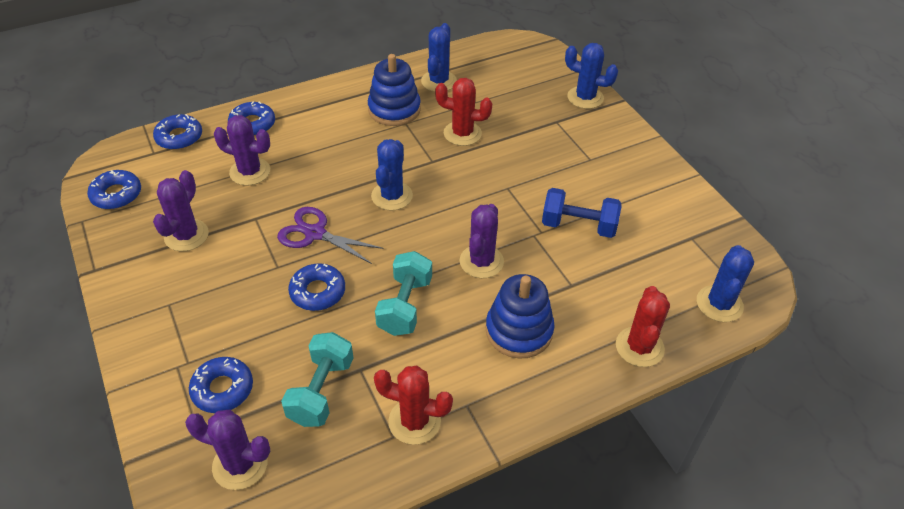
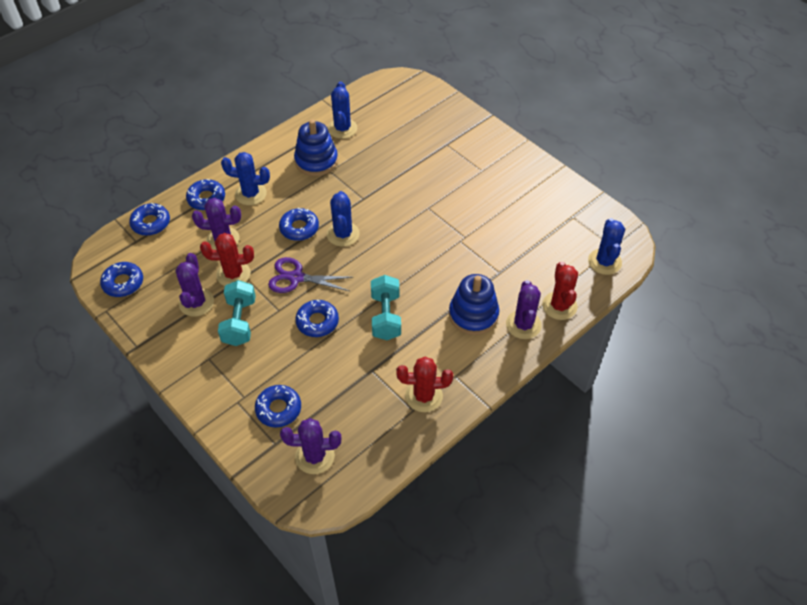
camera: 15 degrees left, 5 degrees up
(321, 391) = (350, 392): turquoise dumbbell -> turquoise dumbbell (239, 322)
(343, 178) = (299, 228): none -> blue donut
(462, 133) = (378, 170): red cactus -> red cactus (233, 274)
(481, 261) = (429, 270): purple cactus -> purple cactus (523, 325)
(578, 226) = (490, 226): blue dumbbell -> none
(585, 97) = (462, 119): blue cactus -> blue cactus (250, 194)

